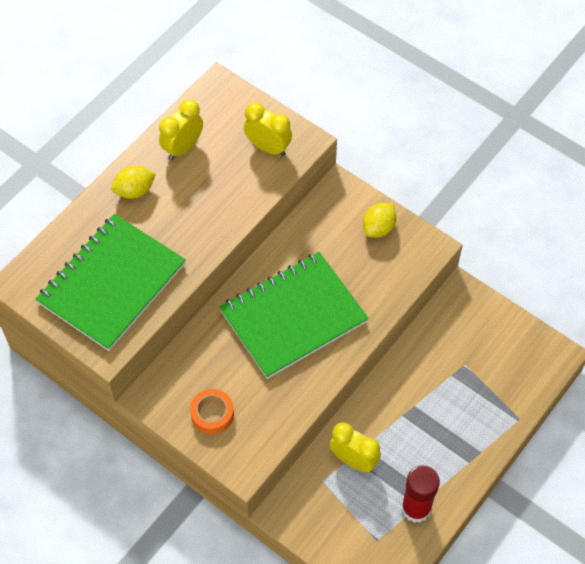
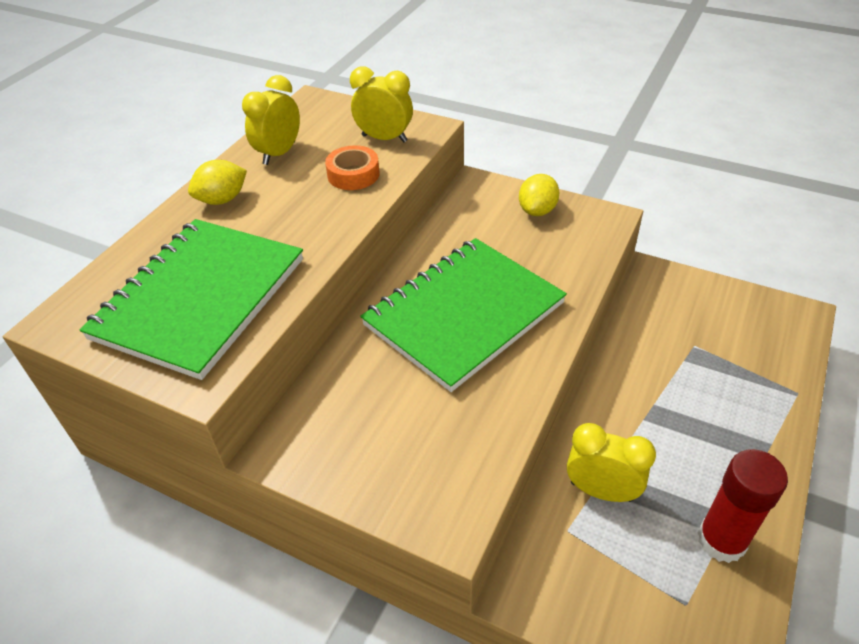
camera: 10 degrees left, 15 degrees down
(212, 414) = (381, 455): orange tape -> orange tape (353, 174)

